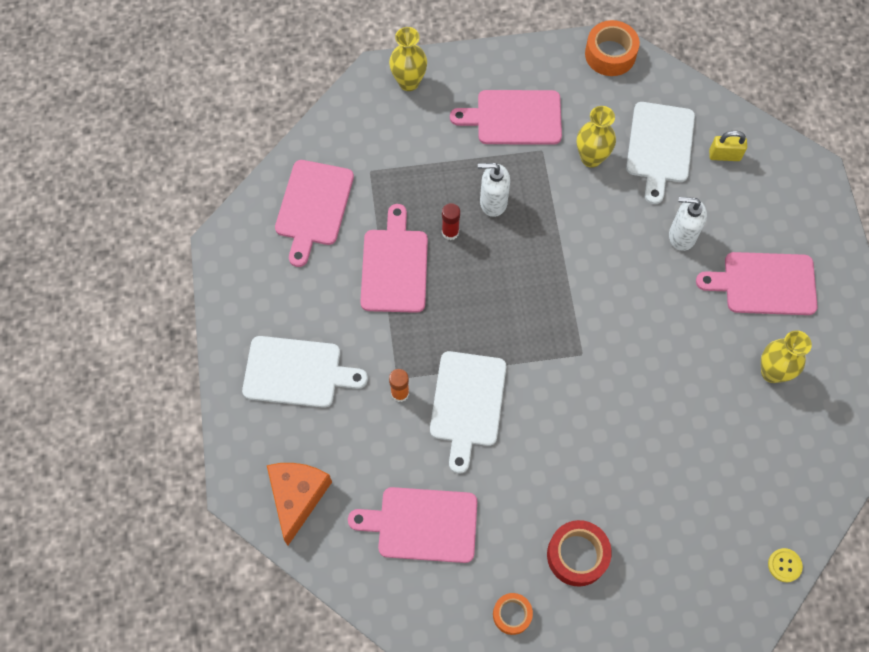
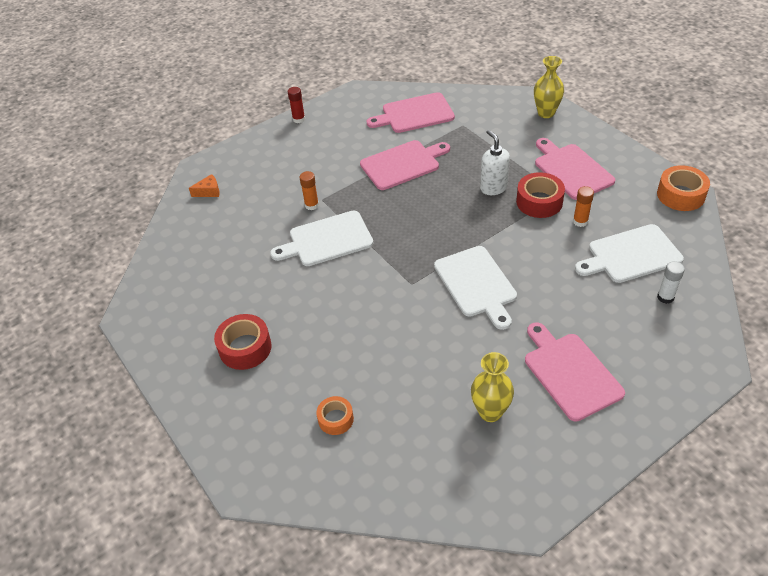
camera: 65 degrees right, 20 degrees down
(297, 372) = (294, 156): white cutting board -> white cutting board (476, 284)
(297, 497) = (209, 192): orange cheese -> orange cheese, size x0.51
(422, 524) = (222, 255): pink cutting board -> none
(450, 232) = (451, 178): red glue stick -> red glue stick (299, 119)
(512, 614) = (179, 329): orange tape -> orange tape (335, 419)
(541, 175) = (539, 202): none -> red tape
(591, 158) = (580, 221): yellow vase -> orange glue stick
(681, 236) = (564, 300): white soap dispenser -> none
(724, 155) = (665, 297): yellow padlock -> white glue stick
(784, 565) = (313, 495): yellow button -> none

